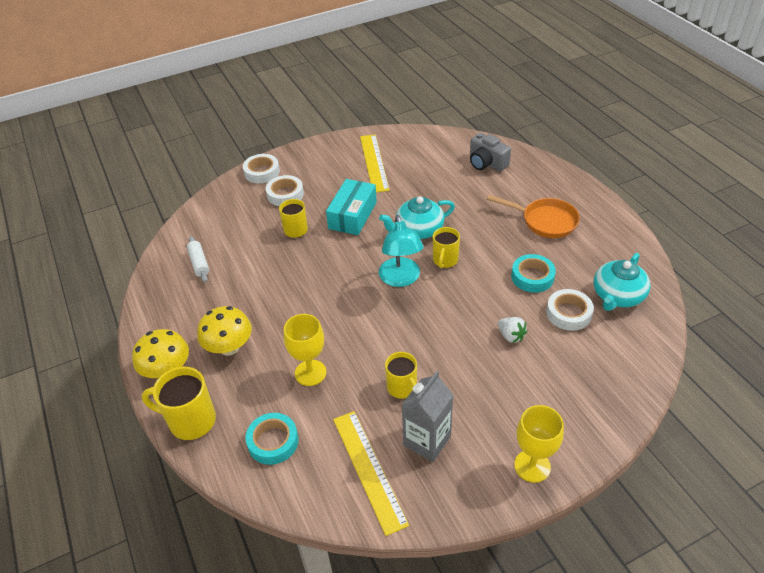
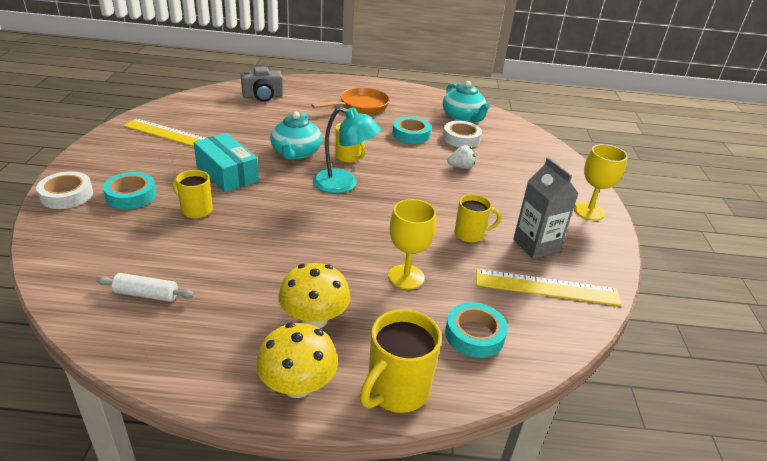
camera: 65 degrees left, 10 degrees down
(285, 194) = (131, 195): white tape -> turquoise tape

